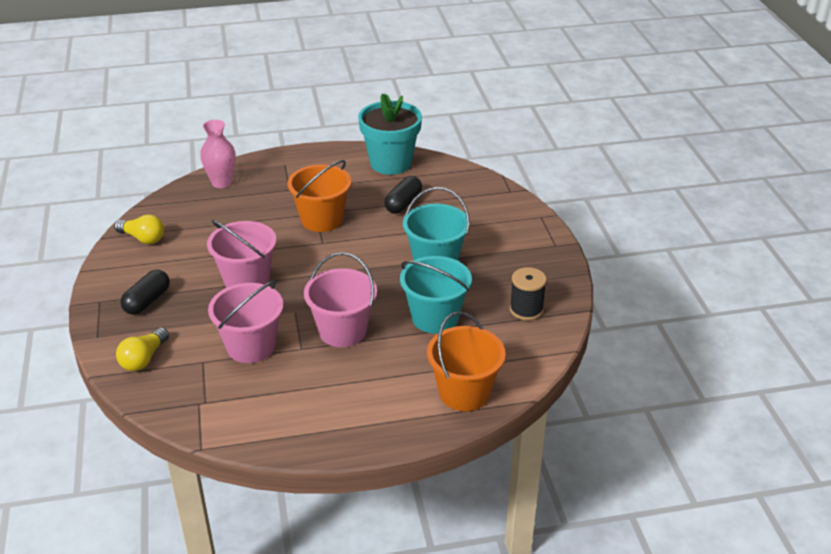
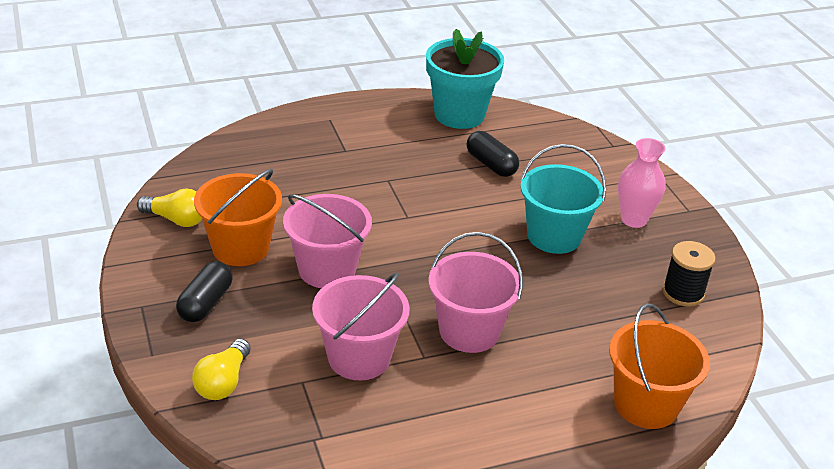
camera: 10 degrees left, 0 degrees up
(221, 183) = (257, 144): pink vase -> pink vase (633, 219)
(322, 219) = (397, 187): orange bucket -> orange bucket (240, 248)
(403, 204) = (491, 164): black capsule -> black capsule turned 60 degrees counterclockwise
(435, 317) = (577, 308): turquoise bucket -> none

